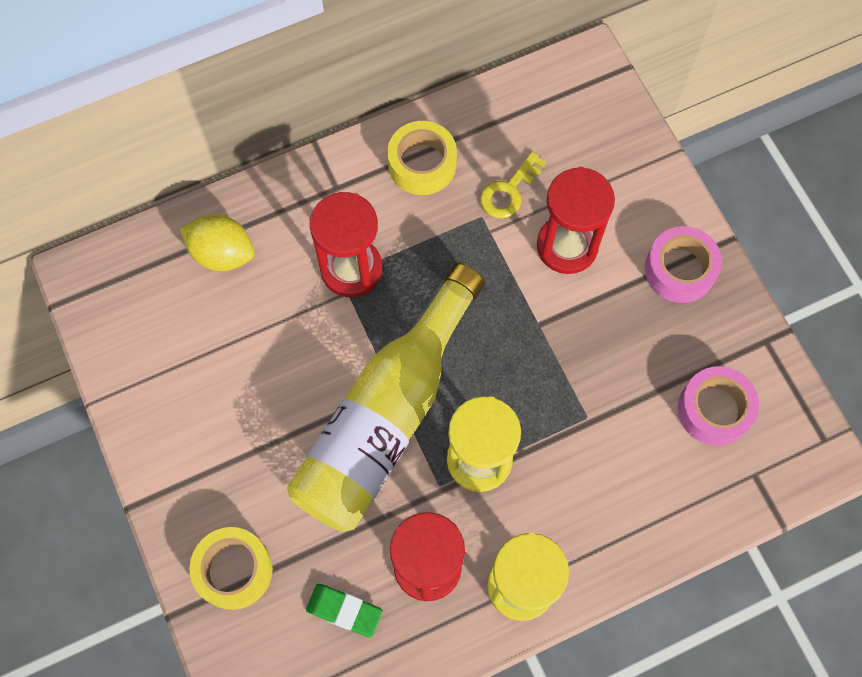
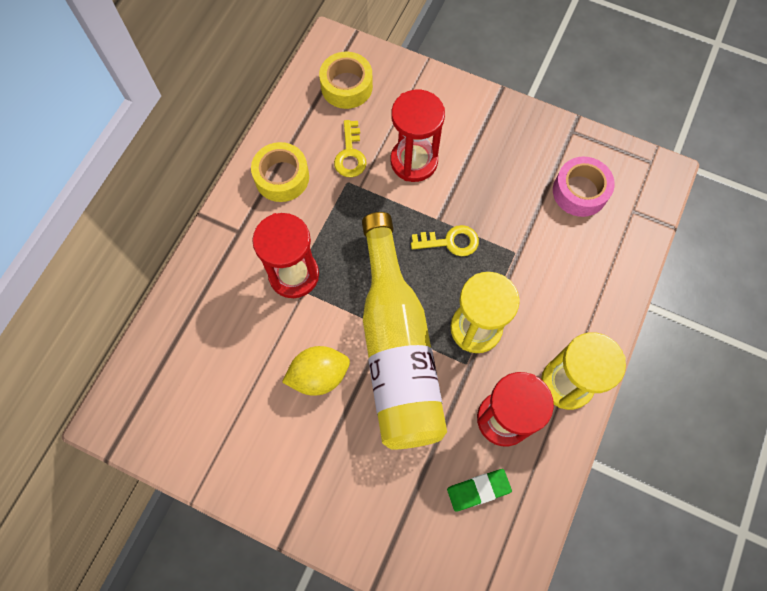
camera: 40 degrees left, 0 degrees up
(222, 253) = (199, 330): yellow lemon -> yellow lemon (319, 375)
(234, 570) = (387, 526): yellow tape -> yellow tape (346, 86)
(531, 355) = (450, 242): none -> yellow key
(680, 270) = (490, 126): pink tape -> none

